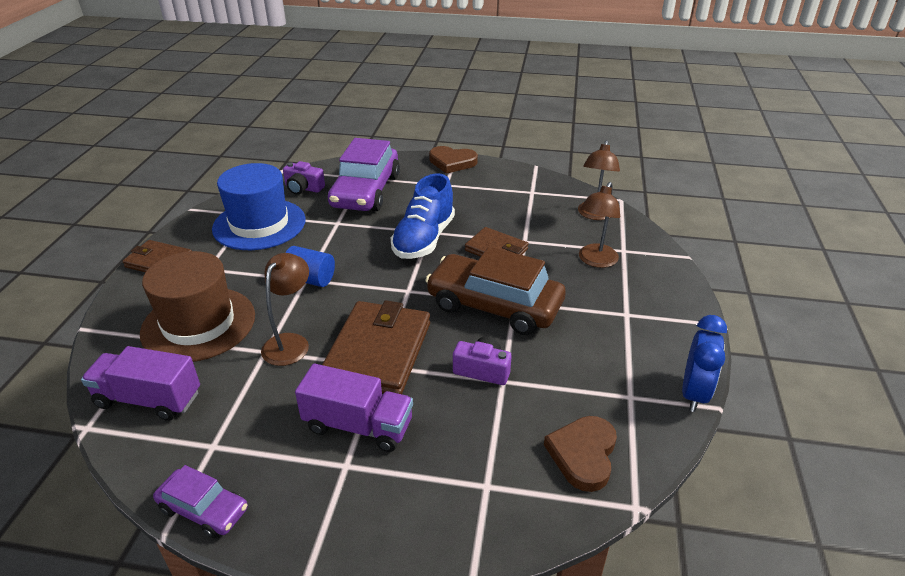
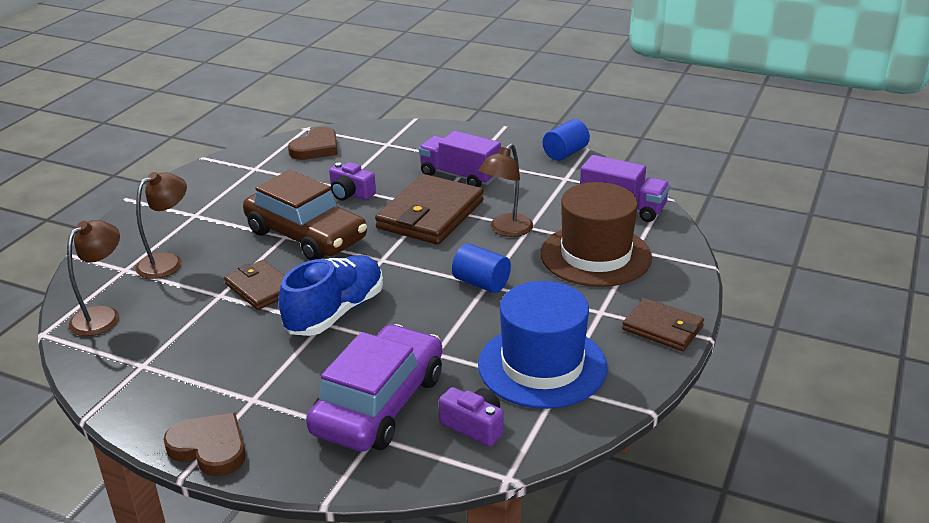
camera: 165 degrees left, 5 degrees down
(204, 509) = (565, 153): purple car -> blue cylinder
(694, 393) = (208, 164): blue clock -> none

